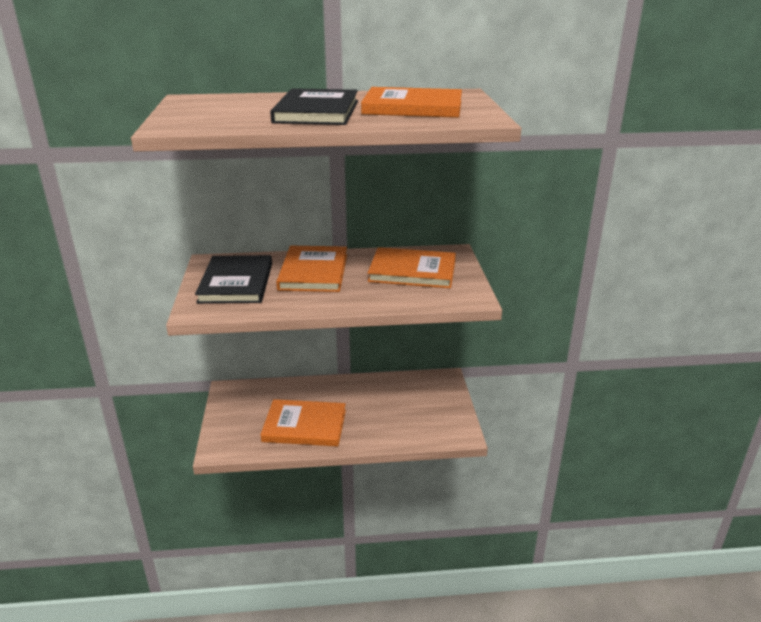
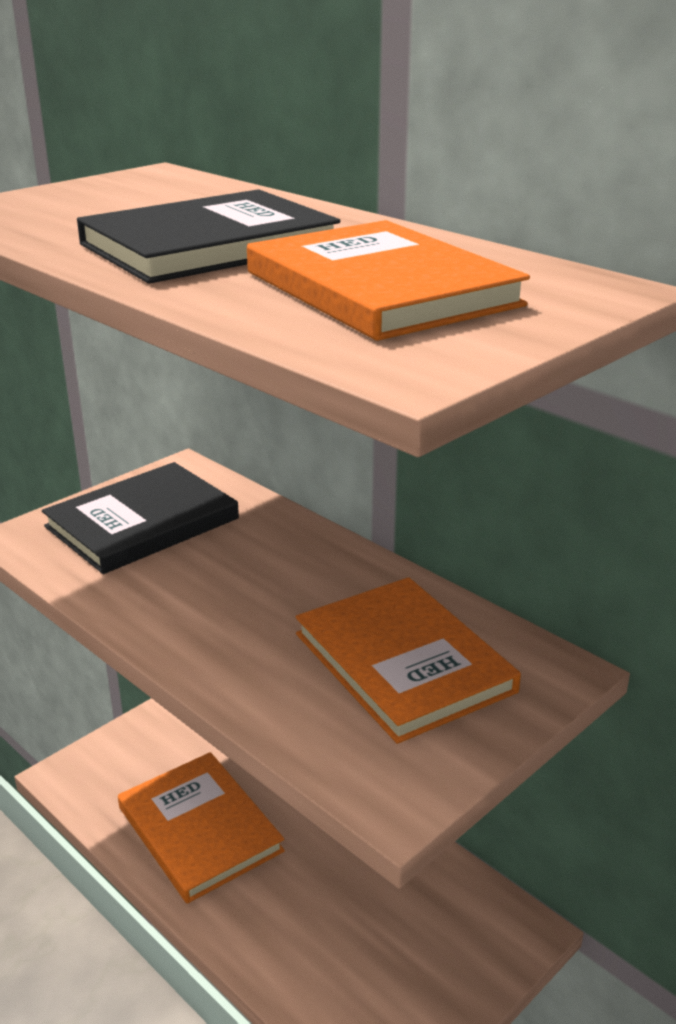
camera: 50 degrees right, 0 degrees up
(313, 272) = (261, 565): orange book -> none

